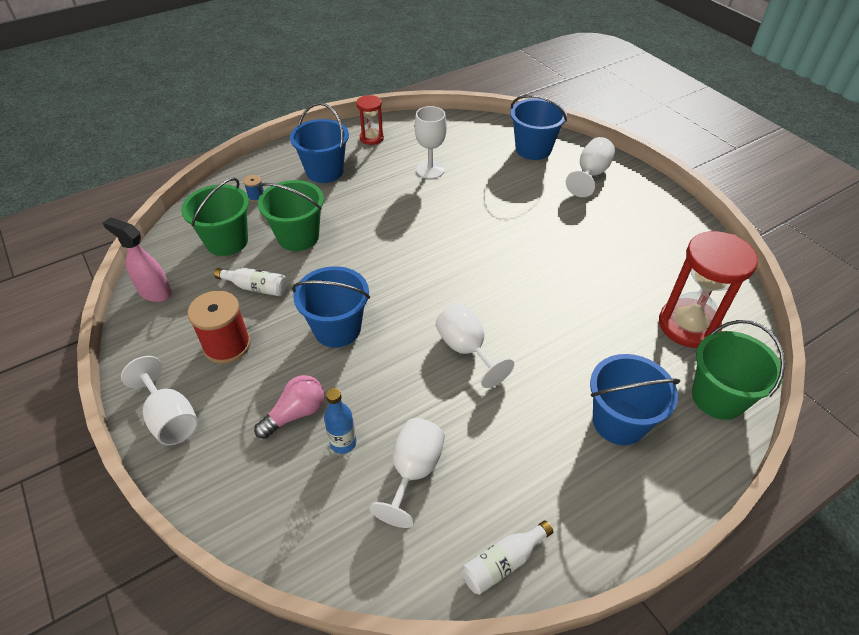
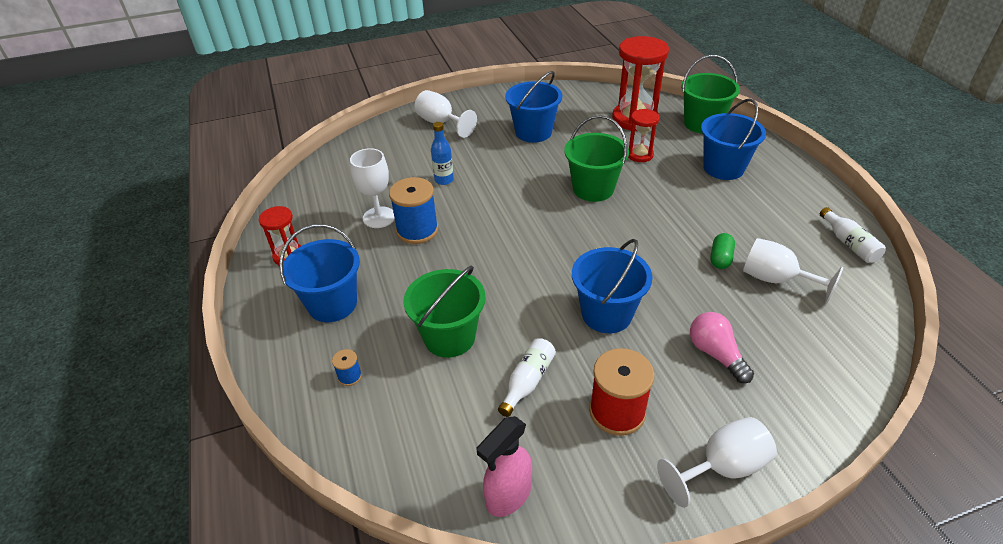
camera: 75 degrees left, 5 degrees down
(227, 241) = (431, 411): green bucket -> green bucket (593, 189)
(343, 443) = (749, 321): blue bottle -> blue bottle (444, 180)
(420, 194) = (417, 230): none -> blue spool
(437, 418) = (720, 258): none -> green capsule
(466, 349) = (645, 230): white goblet -> none
(533, 149) = (384, 146): blue bucket -> blue bucket (533, 132)
(609, 335) = (640, 155): none -> red hourglass

